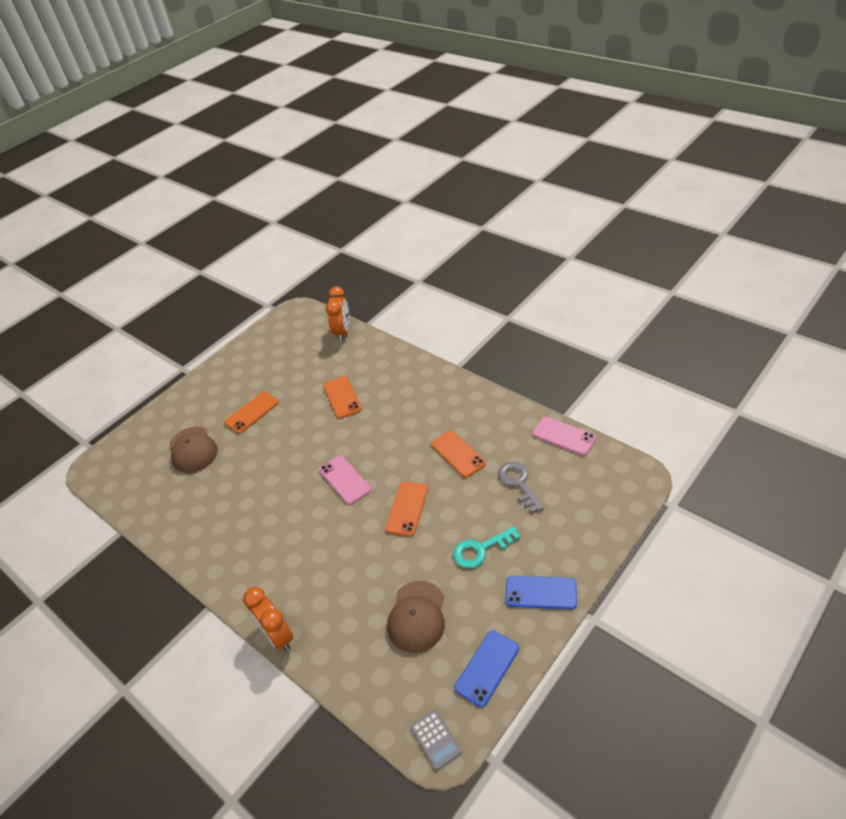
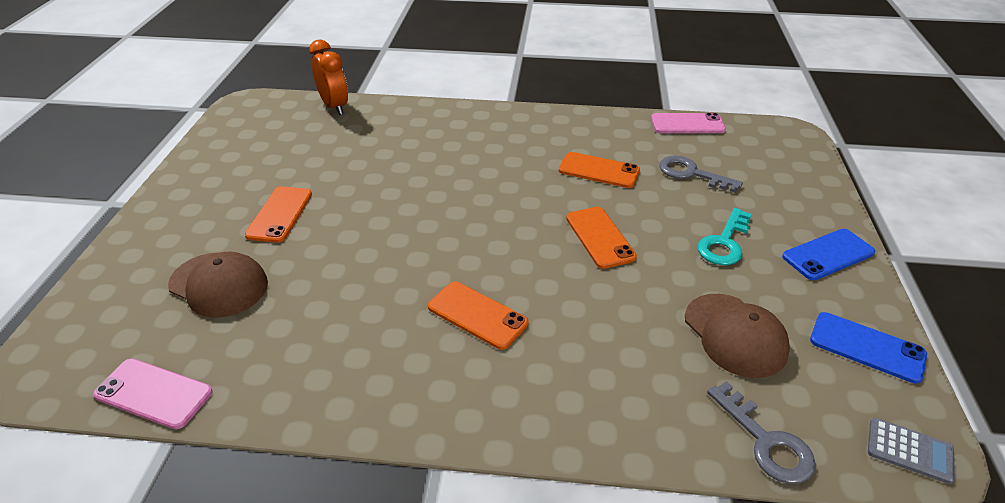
camera: 40 degrees left, 5 degrees down
(278, 636) = (586, 445): orange clock -> none
(342, 397) = (399, 163): orange phone -> orange phone (477, 315)
(344, 480) = (490, 238): pink phone -> pink phone (153, 394)
(365, 687) = (766, 441): none -> grey key
(487, 668) = (867, 347): blue phone -> blue phone turned 60 degrees counterclockwise

